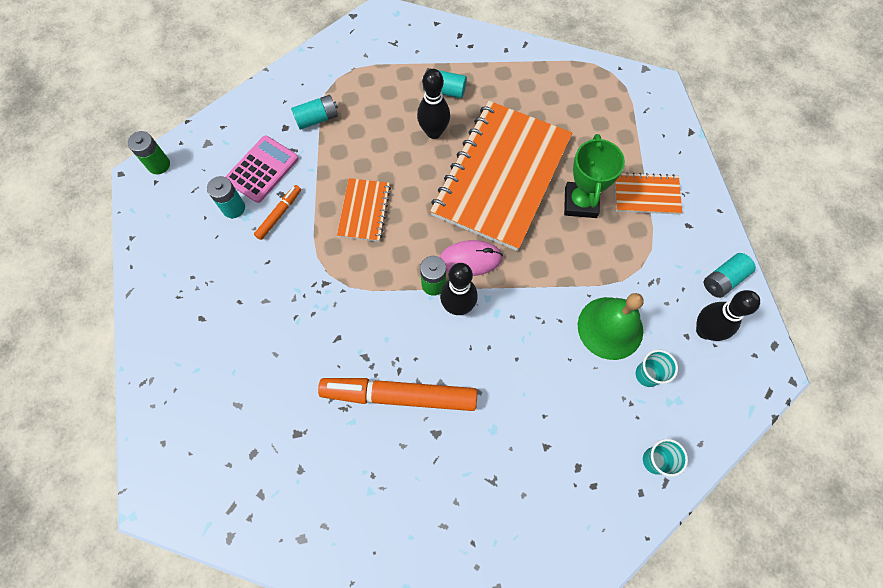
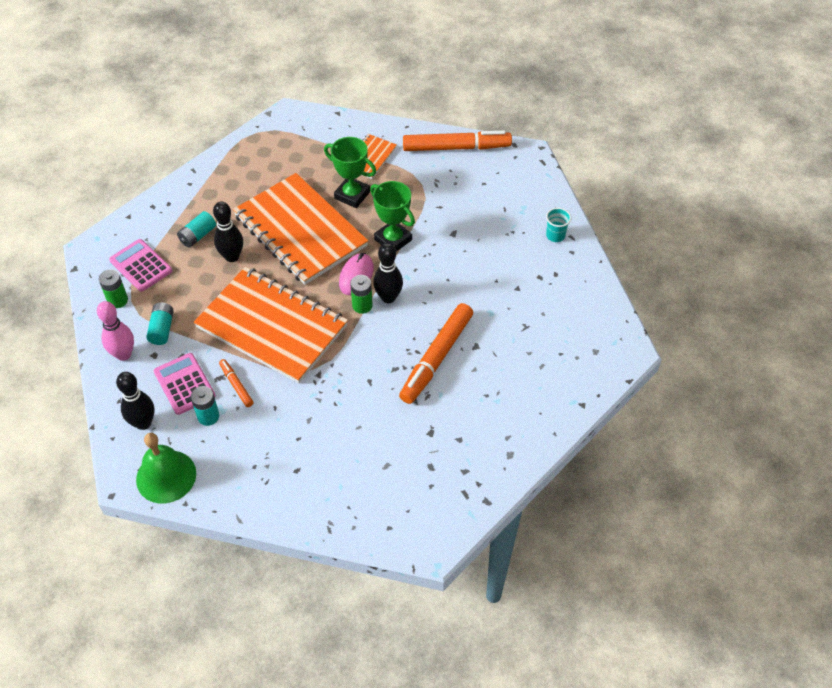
camera: 65 degrees left, 15 degrees down
(159, 165) = (124, 461): green battery -> green battery (117, 300)
(274, 103) = (123, 354): none -> pink bowling pin
(364, 211) = (272, 326): orange notebook -> orange notebook, size x2.24
(382, 63) = (141, 266): none -> pink calculator
(541, 273) = (393, 239): none -> green trophy
(610, 328) = (455, 219): green bell -> green bell (166, 476)
(647, 374) = (498, 214): turquoise cup -> none
(704, 330) = (485, 173): black bowling pin -> black bowling pin (143, 423)
(723, 279) = (456, 147): turquoise battery -> orange marker

